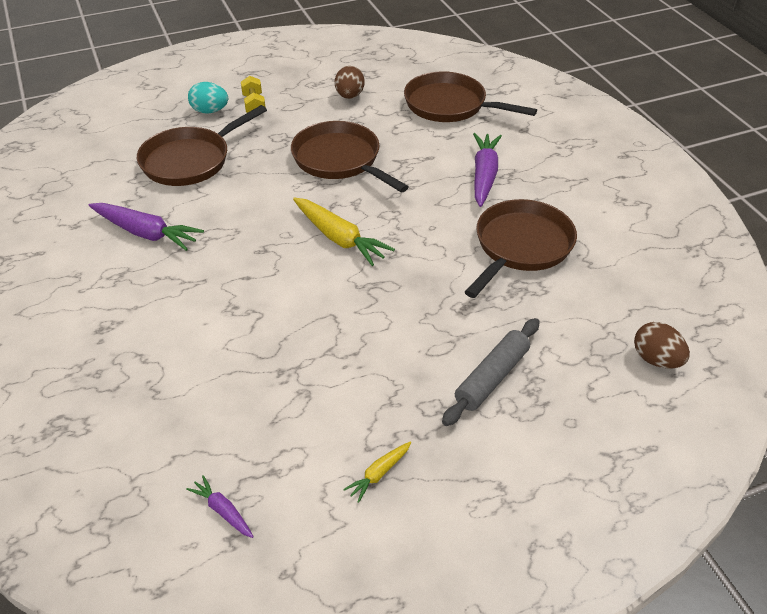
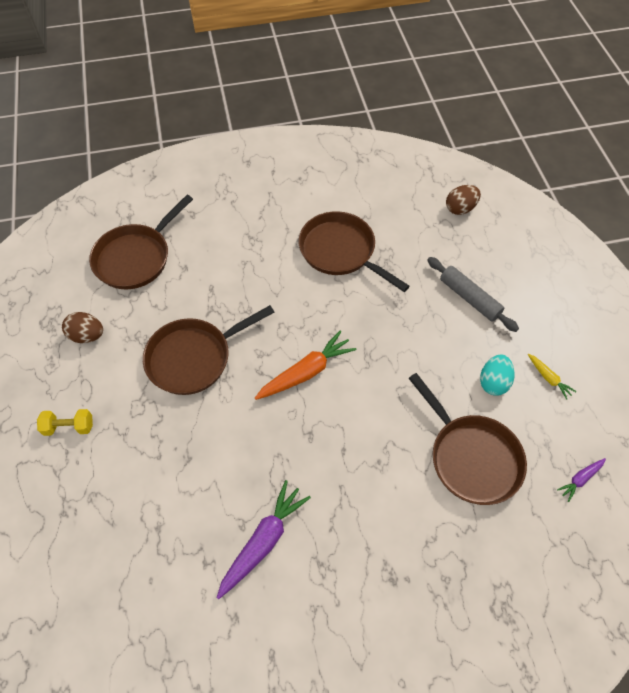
camera: 80 degrees left, 15 degrees up
(190, 160) = (152, 496): brown pan -> brown pan (471, 457)
(210, 111) = (63, 473): turquoise egg -> turquoise egg (493, 382)
(339, 238) = (306, 372): yellow carrot -> orange carrot
(484, 175) = (247, 255): purple carrot -> none

